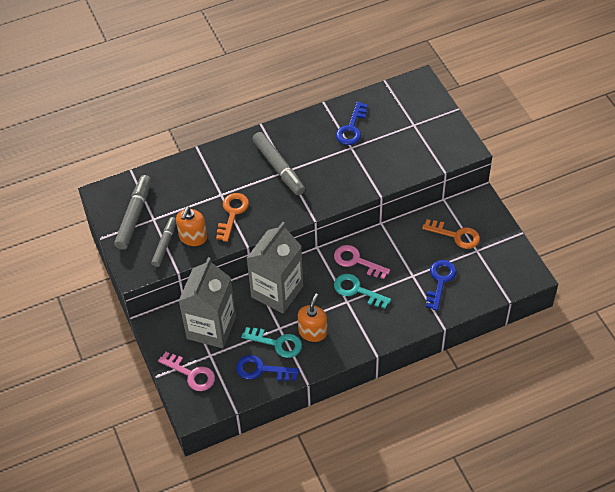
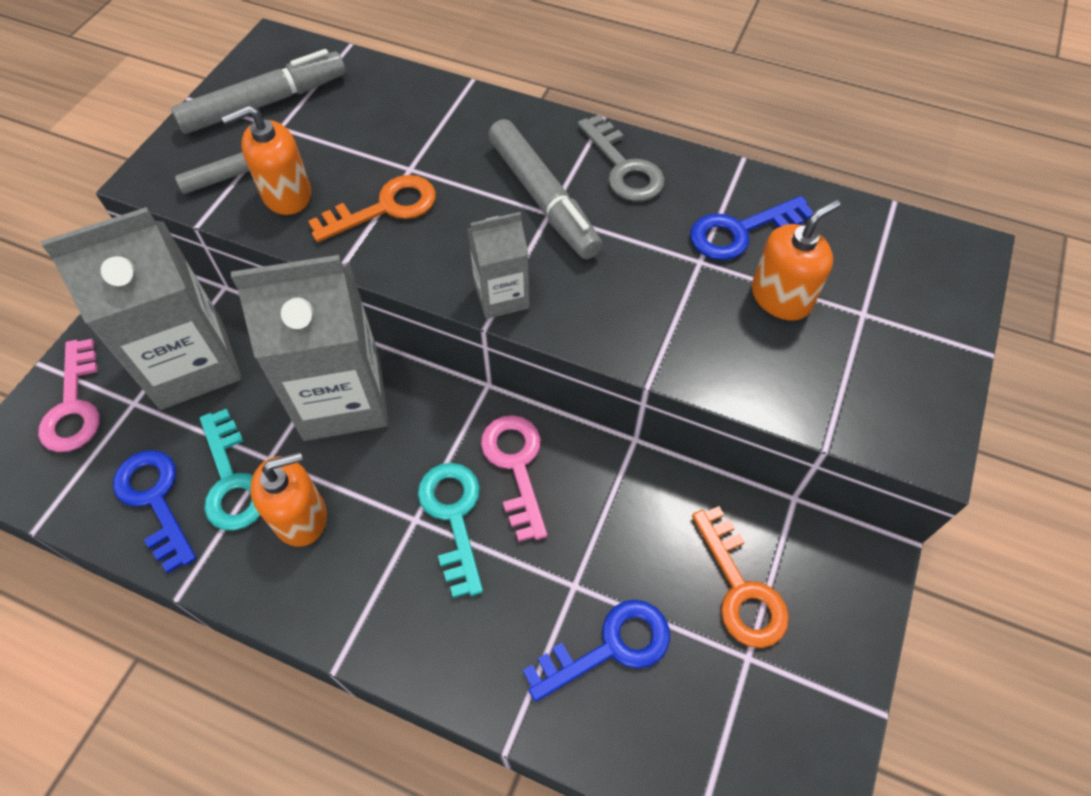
camera: 45 degrees right, 5 degrees up
(278, 168) = (543, 198): grey marker -> grey marker turned 45 degrees counterclockwise
(290, 136) = (623, 167): none -> grey key
(307, 207) = (501, 296): none -> grey carton
(386, 139) = (781, 297): none -> orange soap dispenser

